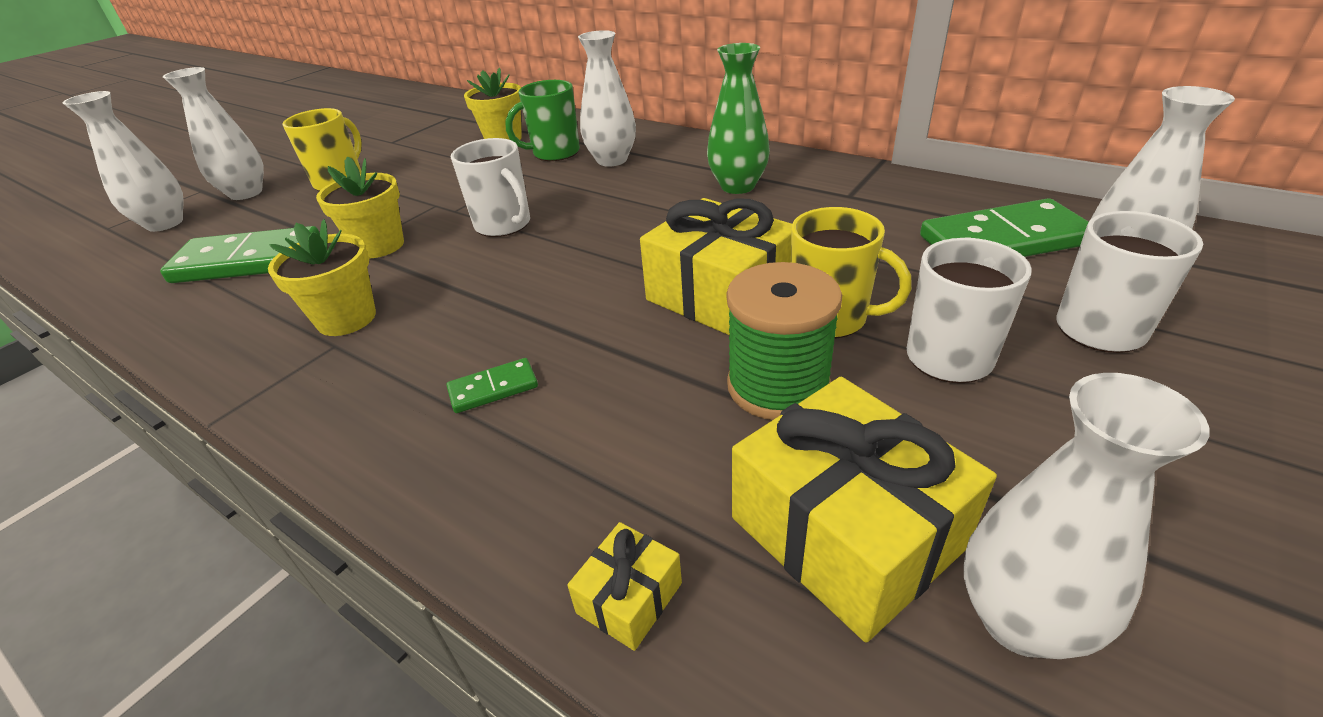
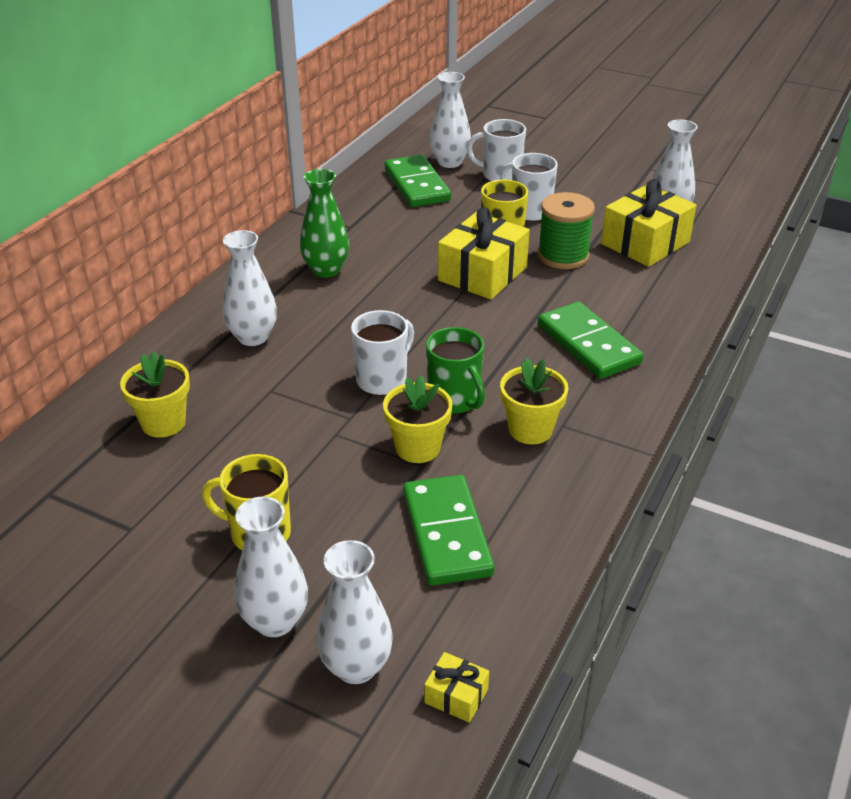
camera: 100 degrees left, 0 degrees up
(493, 388) = (588, 344): green domino -> green domino, size x2.15
(555, 153) = (222, 376): green mug -> green mug (455, 400)
(629, 598) = (695, 288): yellow gift -> yellow gift (456, 696)

